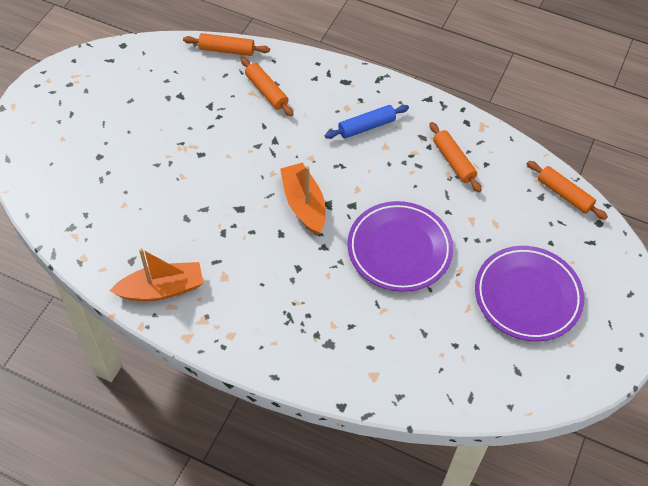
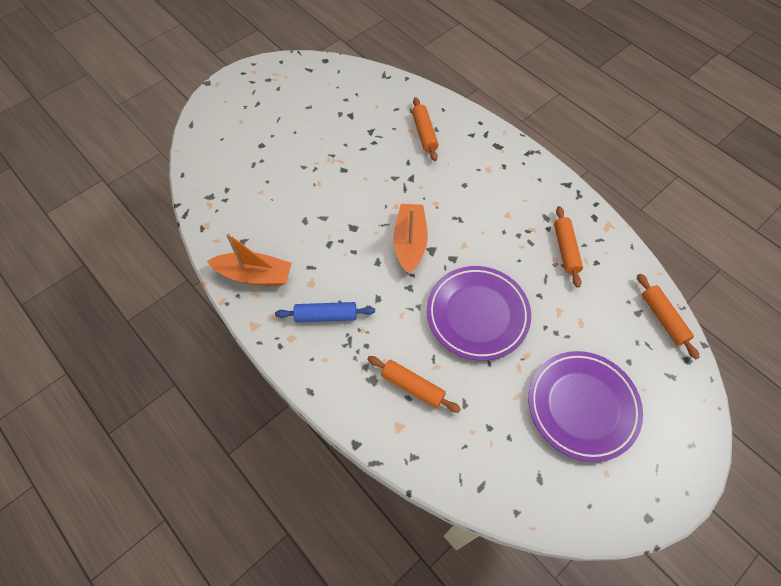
camera: 25 degrees right, 5 degrees up
(227, 50) = (407, 89): orange rolling pin -> orange rolling pin (412, 386)
(366, 126) = (498, 191): blue rolling pin -> blue rolling pin (326, 315)

